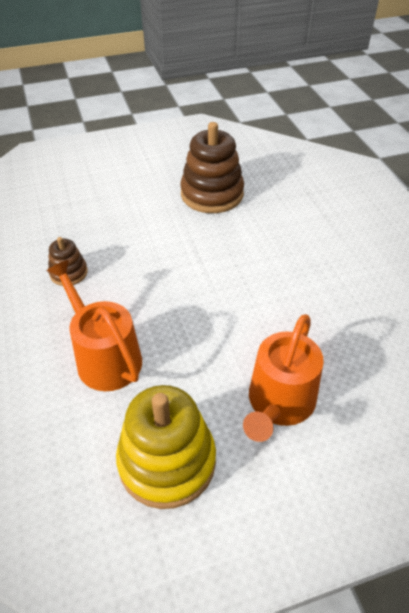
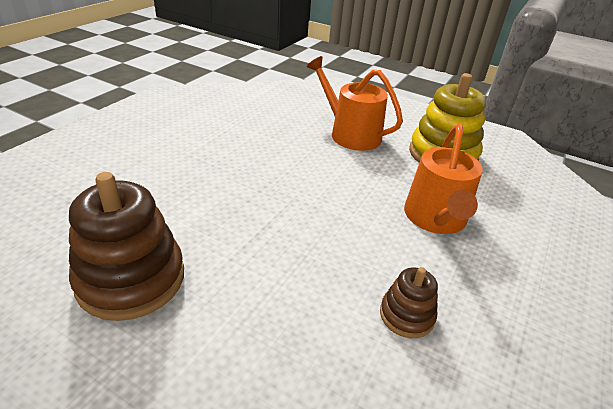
camera: 135 degrees left, 10 degrees down
(279, 403) = (350, 134): orange watering can -> orange watering can turned 120 degrees counterclockwise

